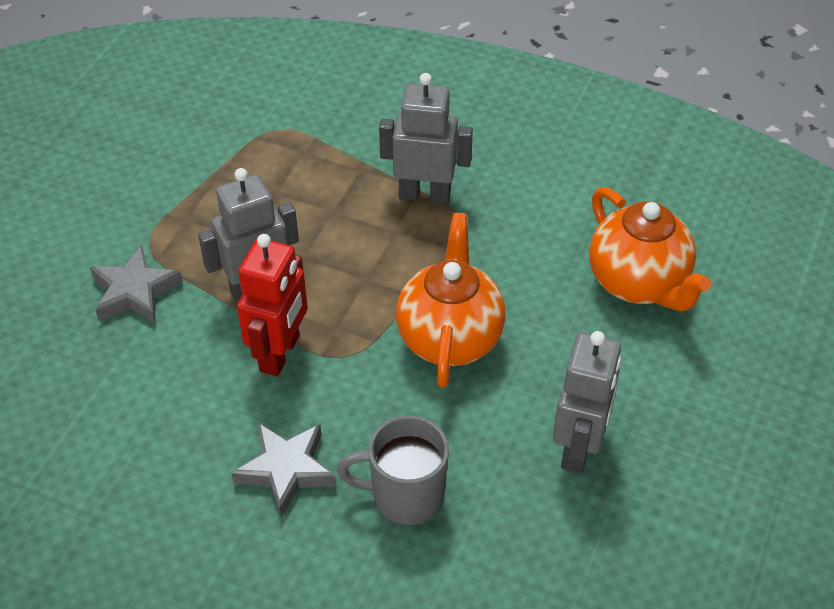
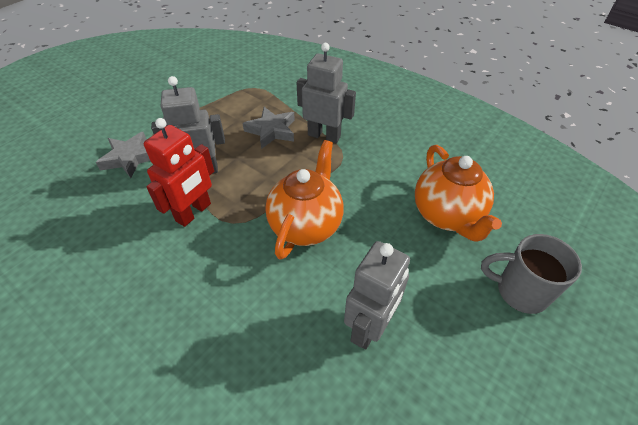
camera: 15 degrees right, 0 degrees up
(286, 470) = (157, 293): grey star -> grey star (271, 131)
(405, 496) = (229, 334): grey mug -> grey mug (519, 291)

